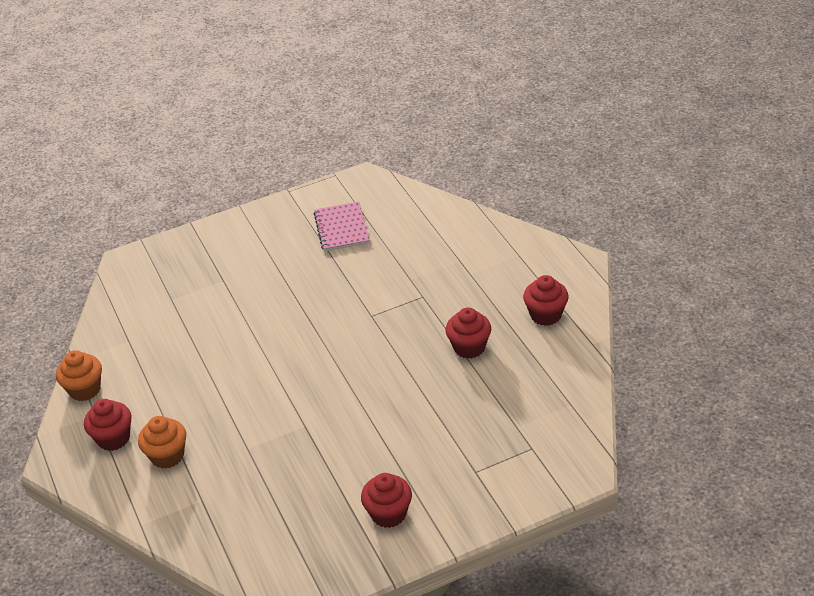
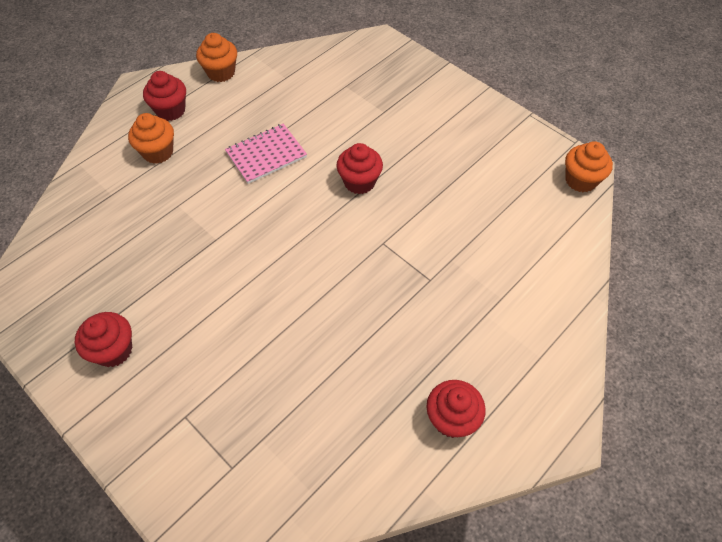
camera: 65 degrees right, 15 degrees up
(341, 228) = (498, 174): pink notebook -> pink notebook (266, 155)
(375, 184) = (580, 180): none -> orange cupcake
(469, 347) = (369, 351): red cupcake -> red cupcake (359, 182)

